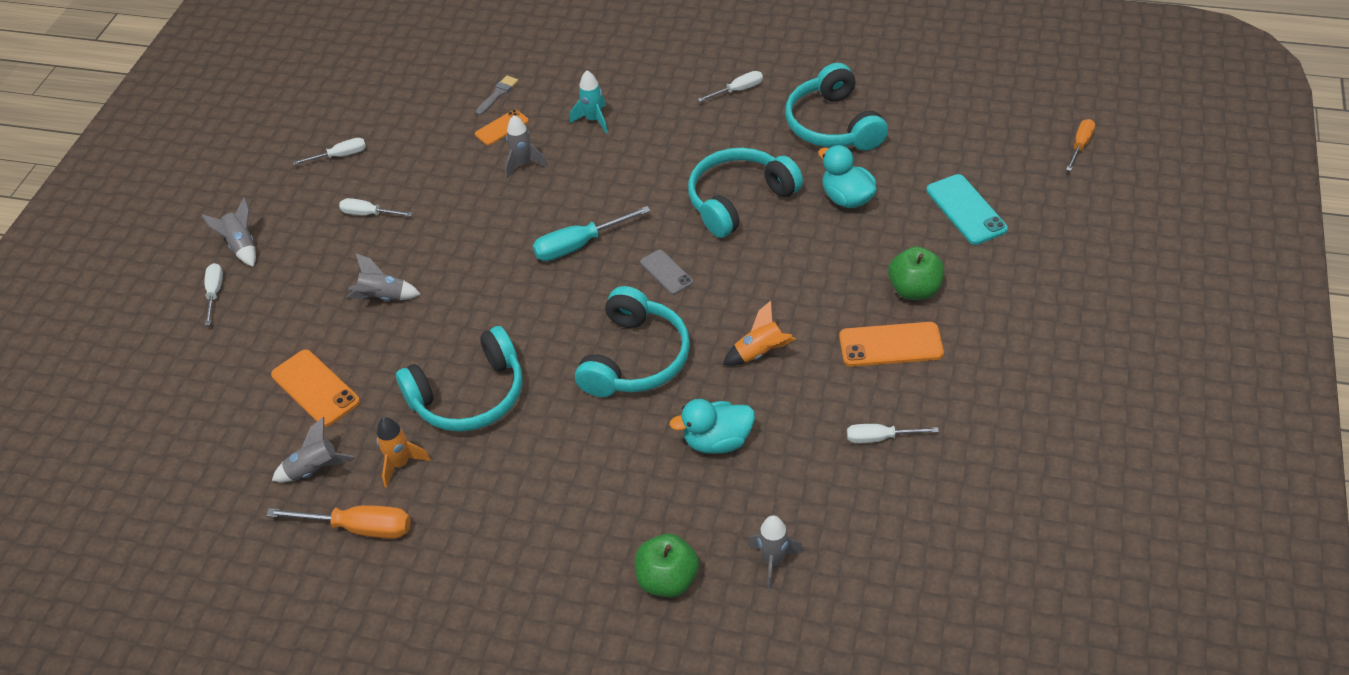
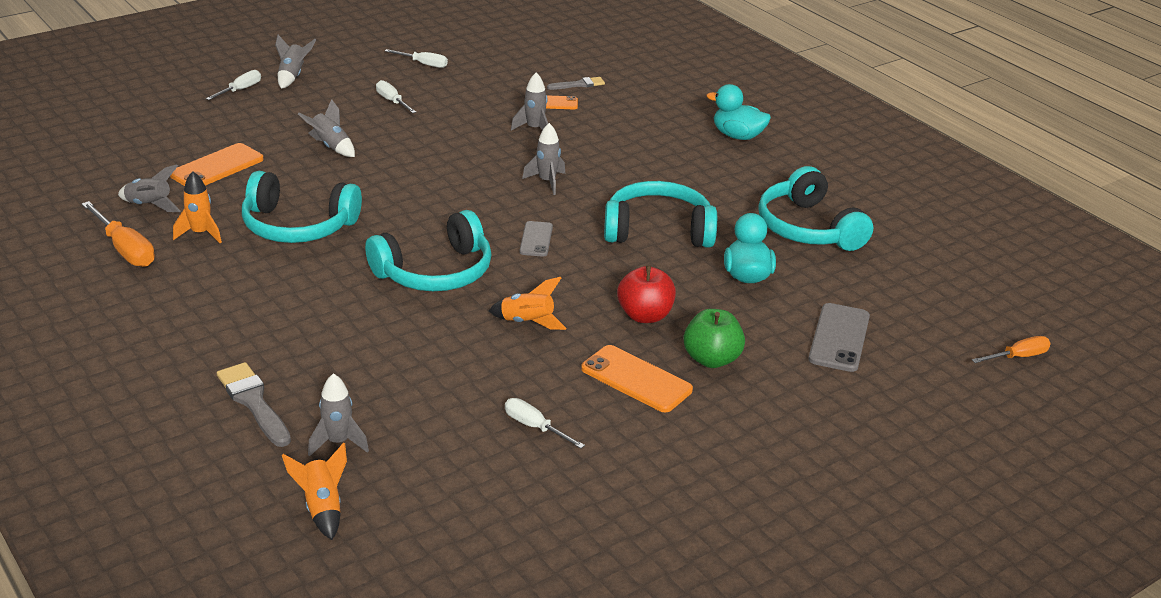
camera: 35 degrees right, 15 degrees down
(315, 388) = (217, 167): orange phone -> orange phone turned 45 degrees clockwise
(579, 245) = (500, 191): turquoise screwdriver -> none
(593, 120) = (624, 131): turquoise rocket -> none
(602, 211) = (547, 182): none -> grey rocket
(667, 580) = (253, 402): green apple -> grey brush
(717, 441) = (414, 351): turquoise duck -> turquoise duck (737, 136)
(738, 90) = (762, 170): white screwdriver -> none
(827, 285) = (645, 316): none -> red apple
(833, 125) = (808, 228): turquoise headphones -> turquoise headphones turned 45 degrees counterclockwise
(837, 622) = (322, 508): none -> orange rocket
(966, 210) = (839, 338): turquoise phone -> grey phone

